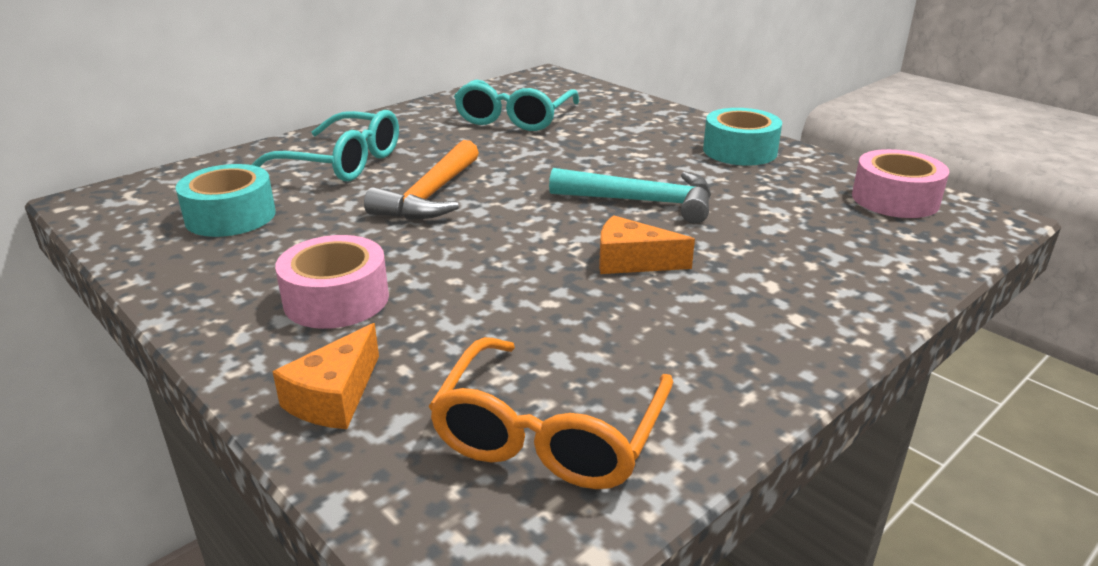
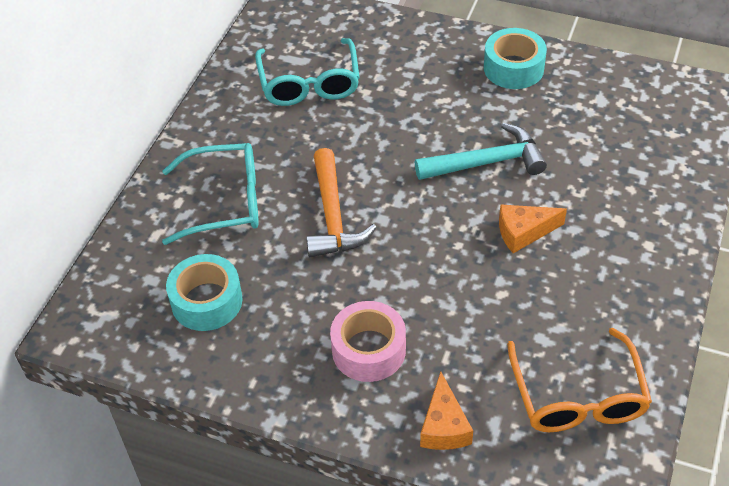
camera: 25 degrees left, 20 degrees up
(895, 199) = (647, 93): pink tape -> none

